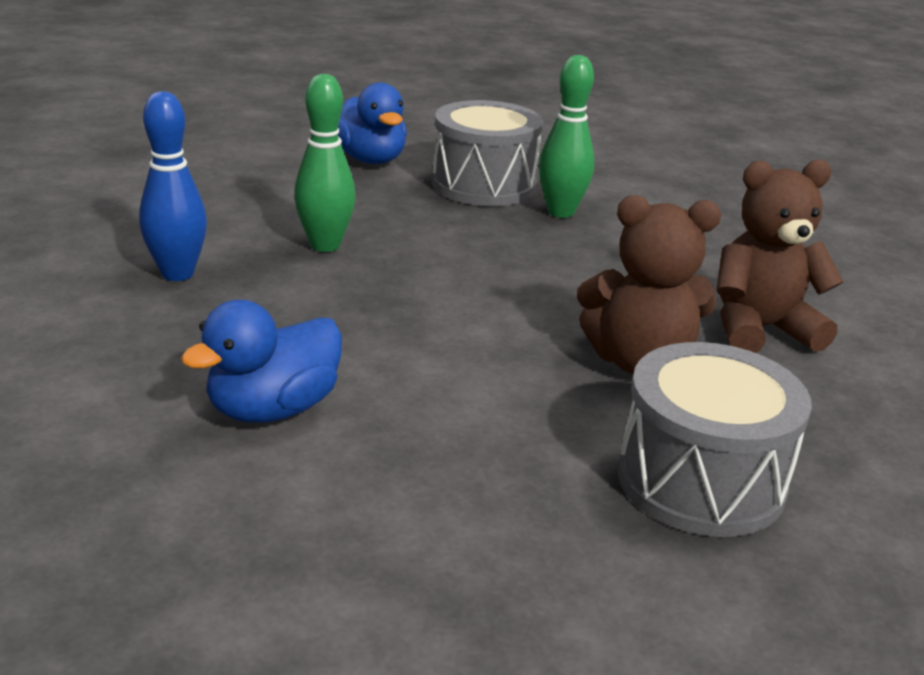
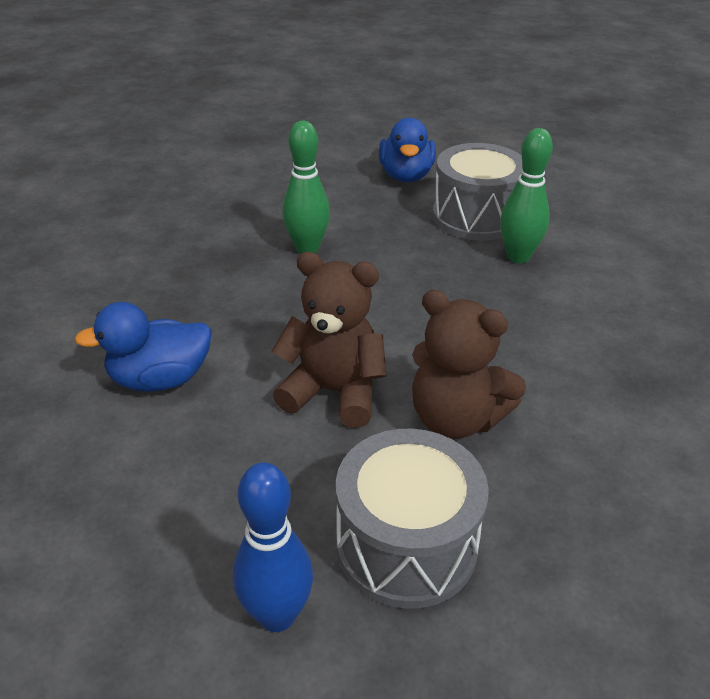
camera: 30 degrees right, 10 degrees up
(177, 273) = (191, 250): blue bowling pin -> blue bowling pin (277, 615)
(760, 329) = (593, 418): brown teddy bear -> brown teddy bear (333, 392)

